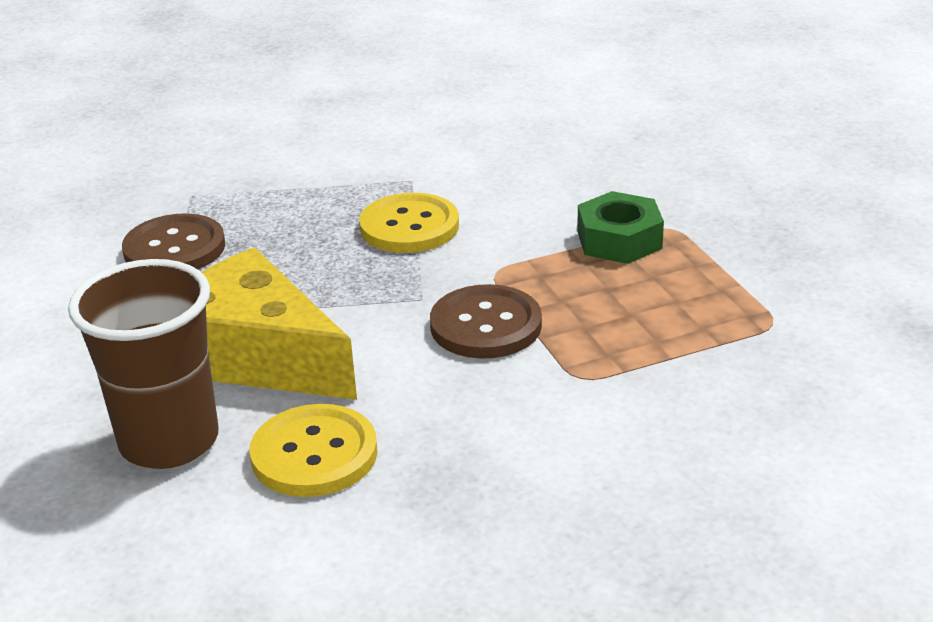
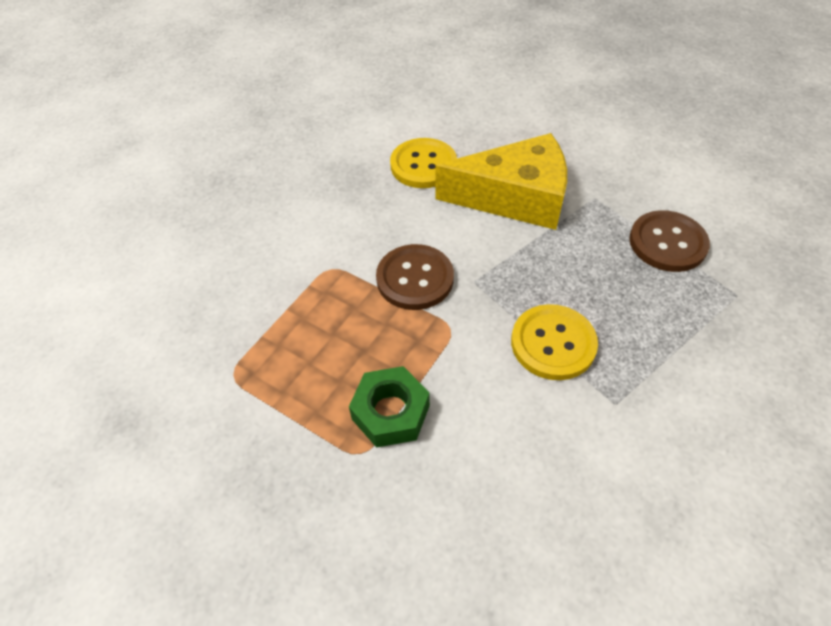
camera: 145 degrees right, 20 degrees up
(169, 441) = (493, 141): brown cup -> none

